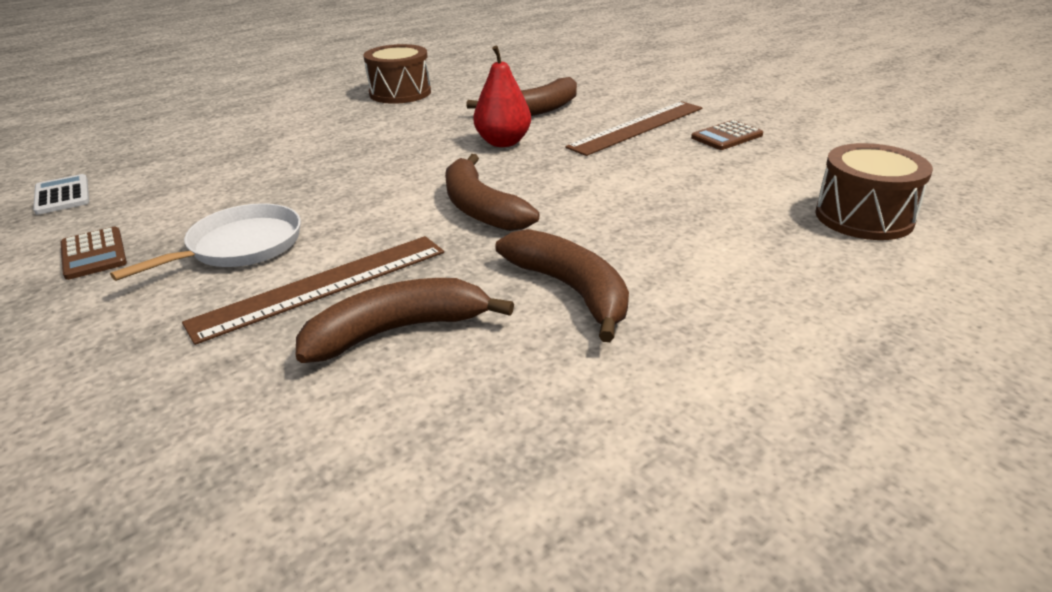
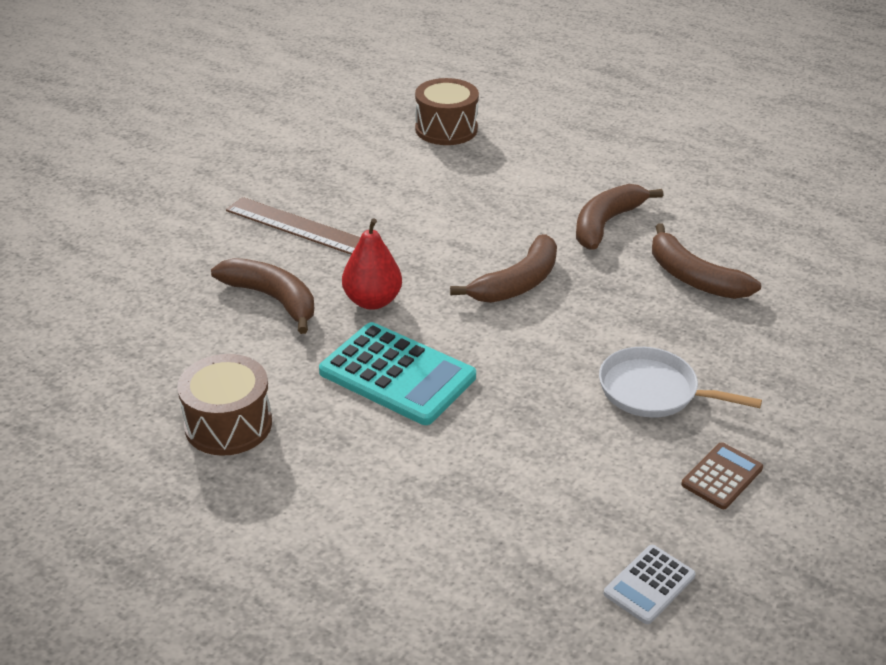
camera: 110 degrees left, 5 degrees up
(322, 286) = (672, 325): brown ruler -> none
(395, 142) = (397, 374): none -> turquoise calculator
(727, 136) = (314, 182): brown calculator -> none

